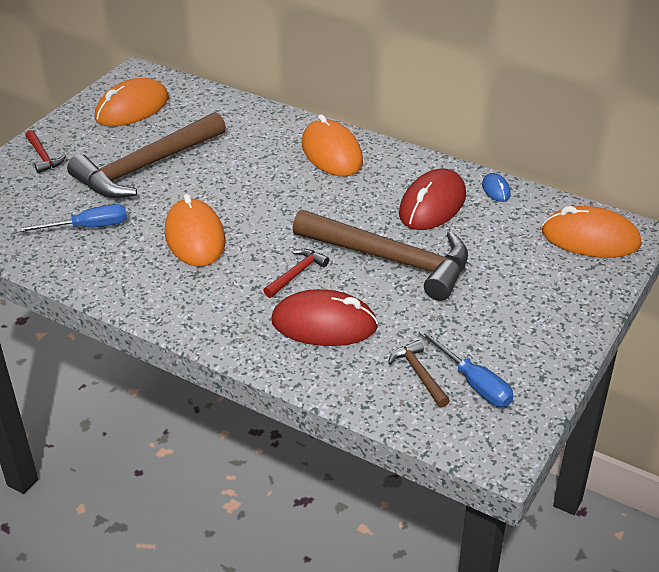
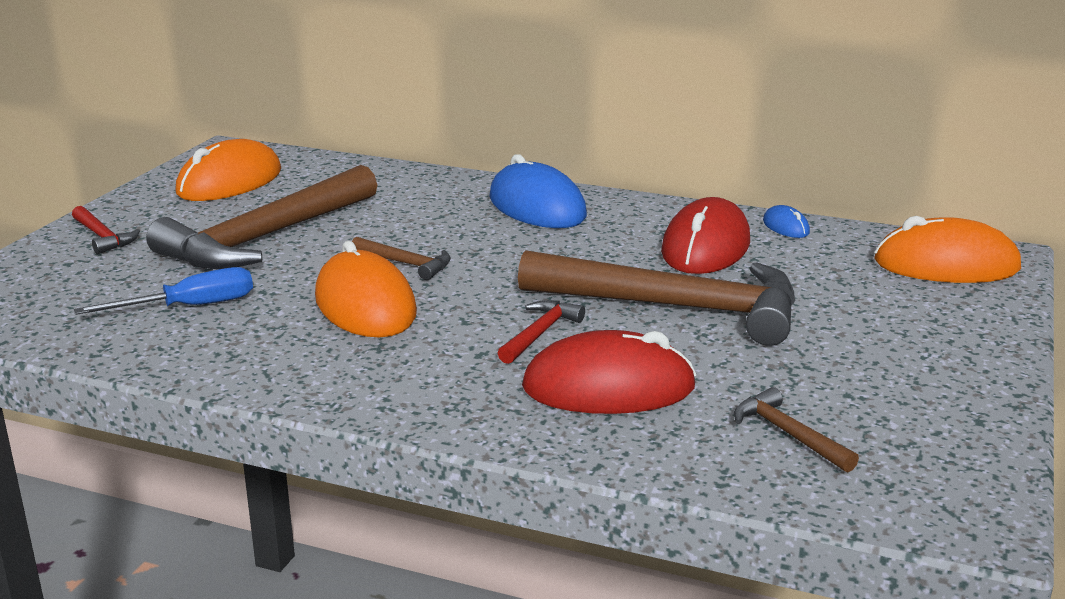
camera: 10 degrees left, 15 degrees down
(229, 201) = (406, 264): none -> brown hammer
(331, 153) = (537, 207): orange mouse -> blue mouse
(473, 383) = (879, 437): blue screwdriver -> none

